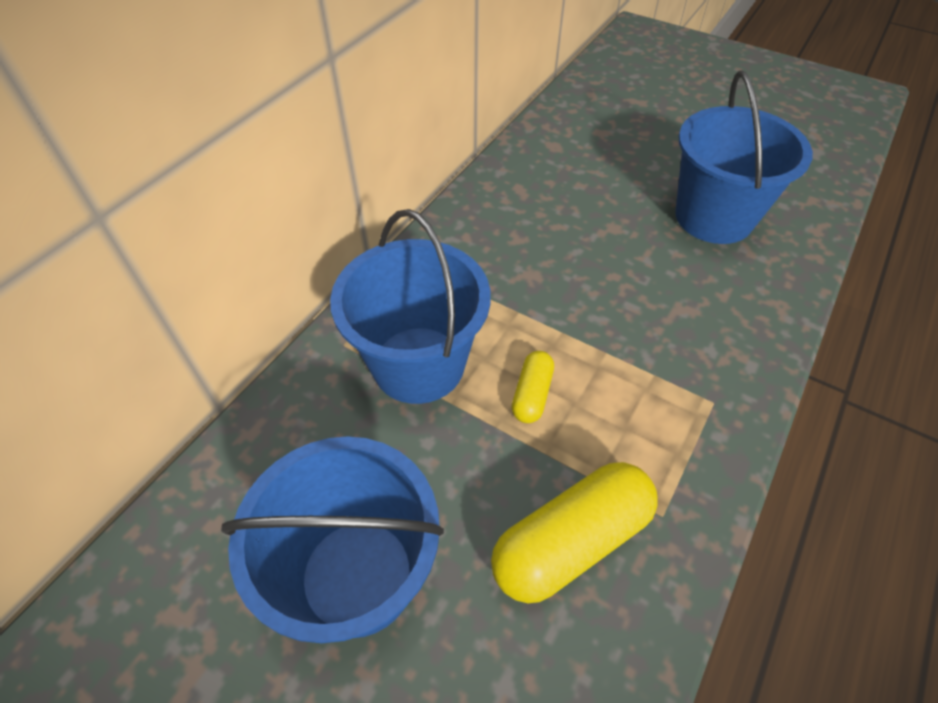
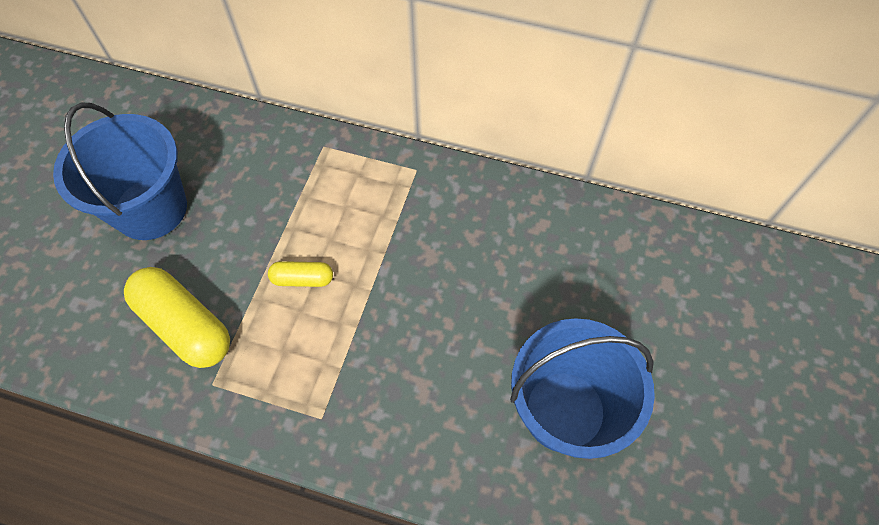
camera: 75 degrees right, 10 degrees up
(418, 364) = (315, 198): blue bucket -> none

